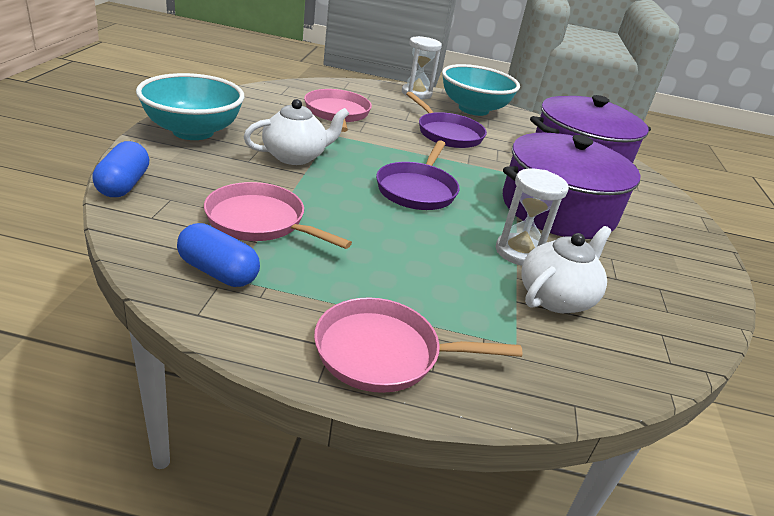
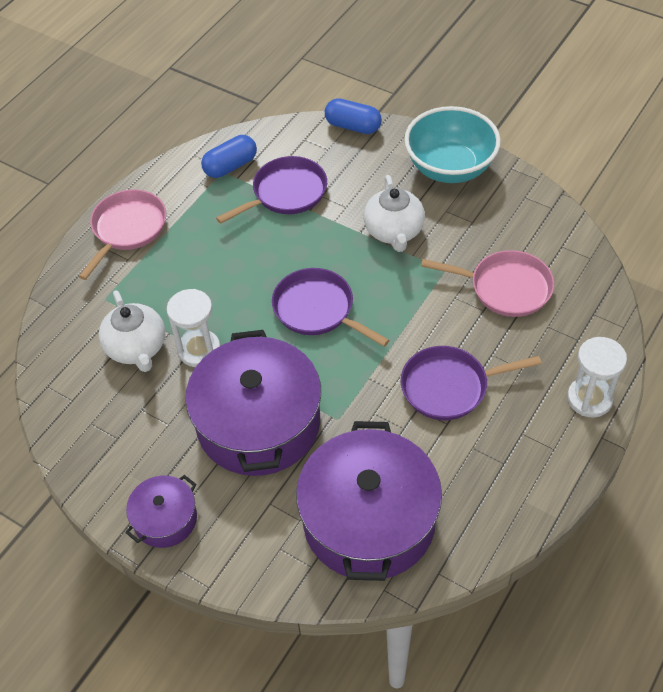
camera: 120 degrees right, 20 degrees up
(260, 221) = (286, 193): pink pan -> purple pan
(473, 109) = (536, 455): turquoise bowl -> none
(686, 244) = (165, 519): none -> purple pot

